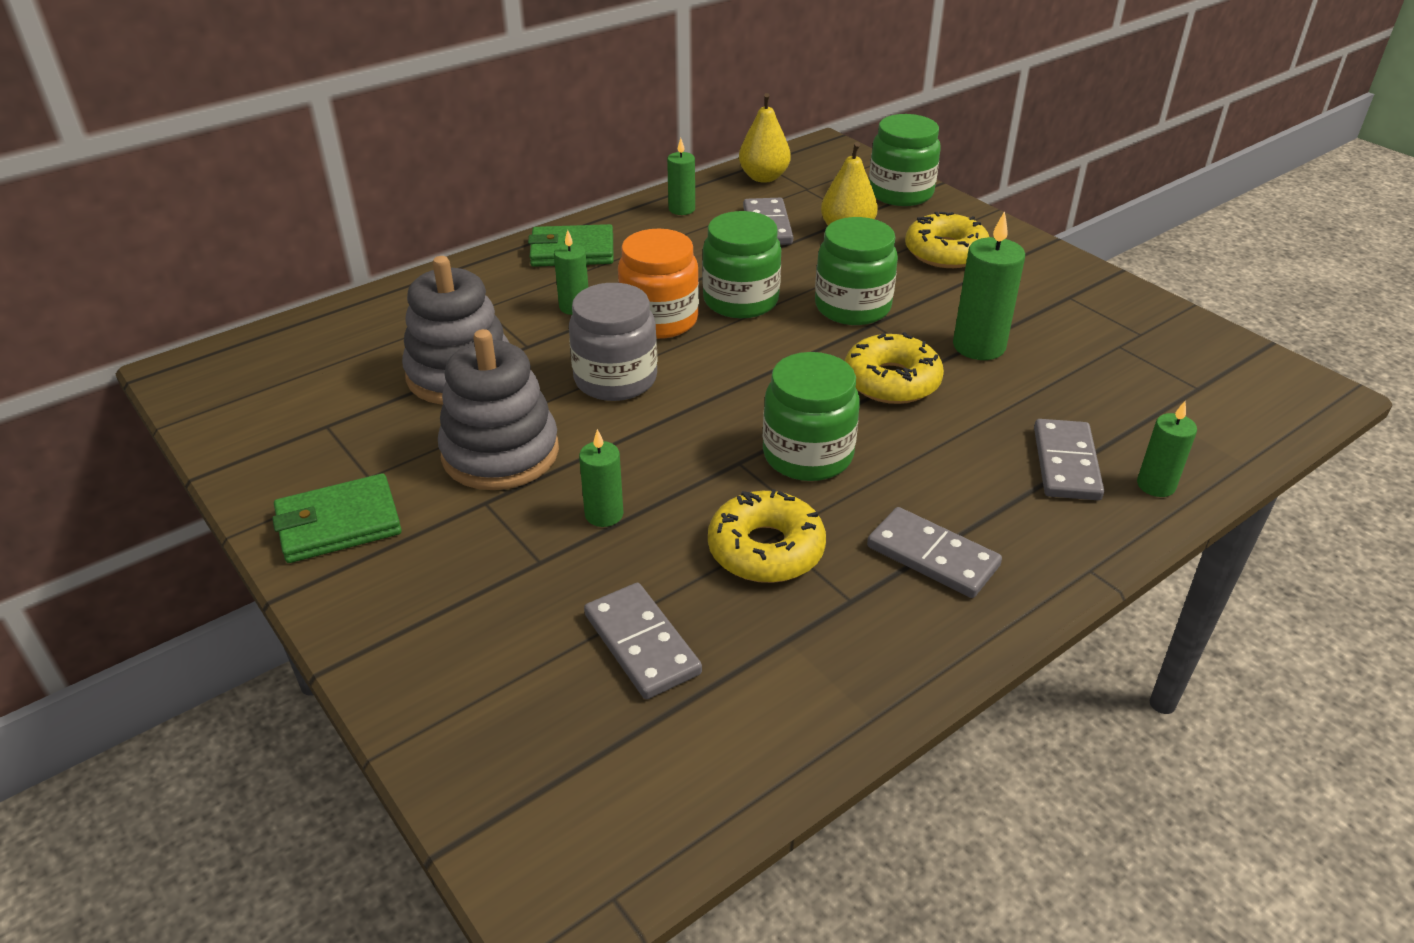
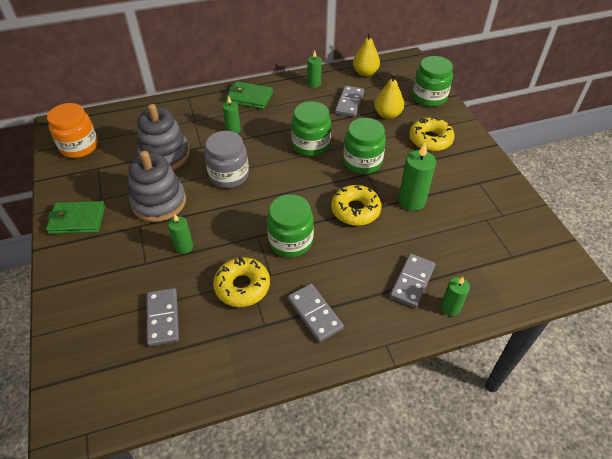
camera: 20 degrees right, 10 degrees up
(659, 320) = (267, 147): orange jar -> orange jar (79, 146)

